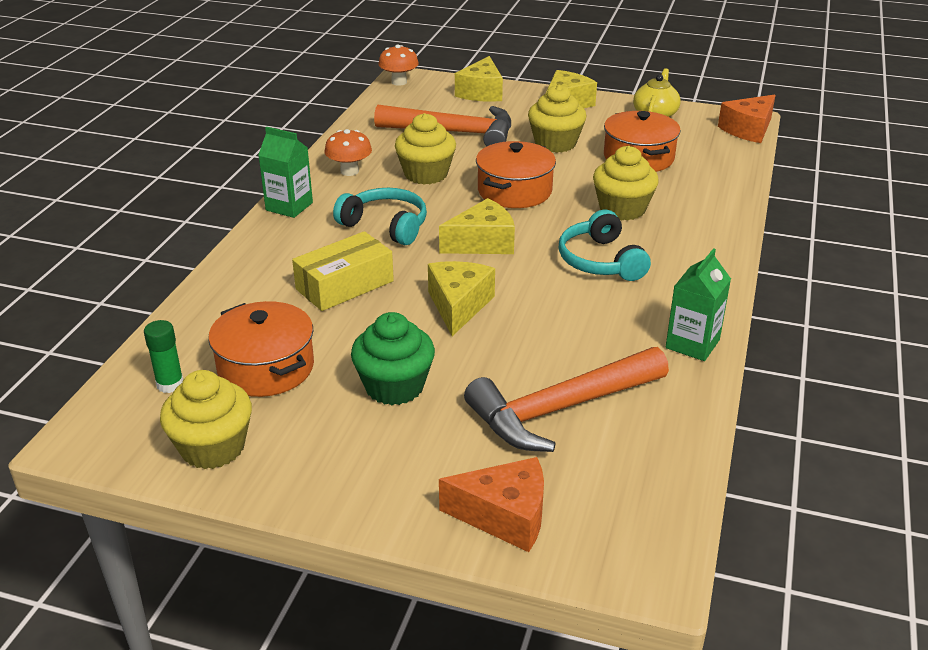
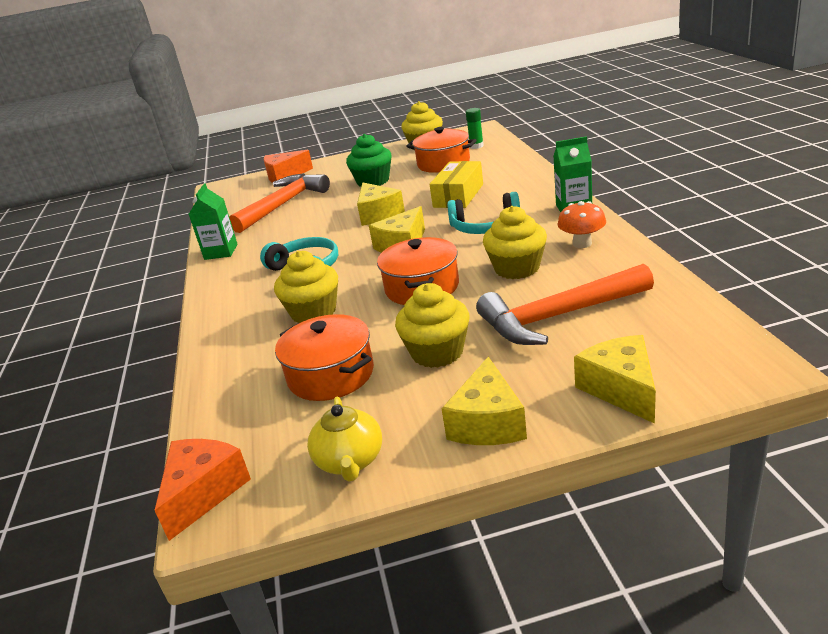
camera: 155 degrees right, 5 degrees down
(399, 82) = (749, 354): orange mushroom -> none

